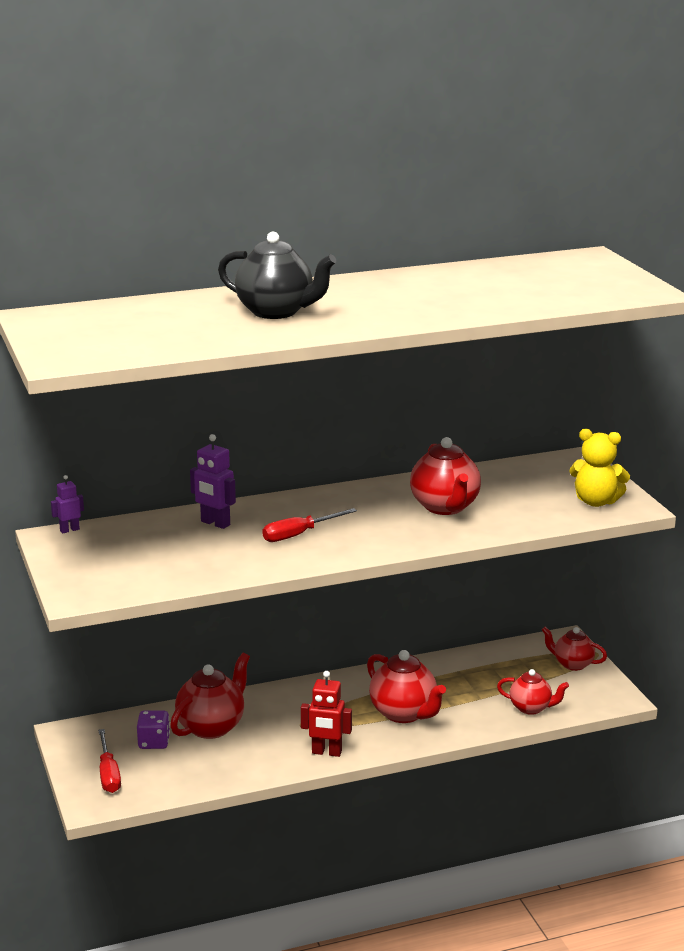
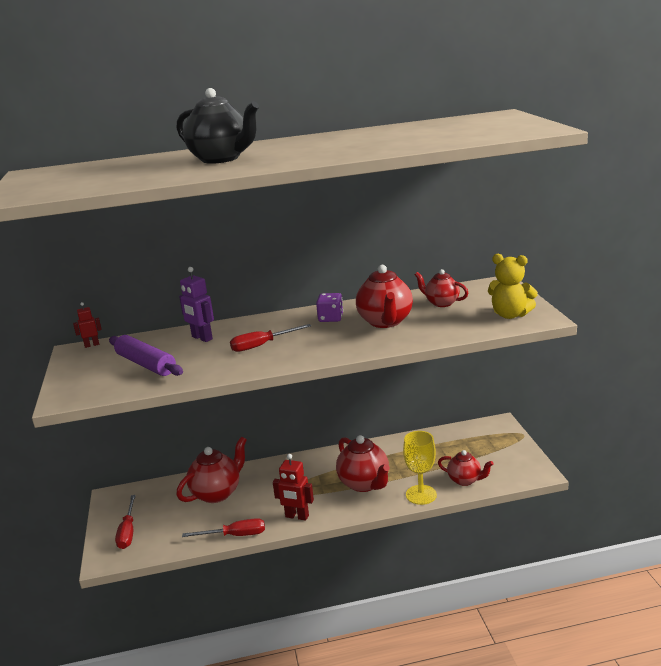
camera: 10 degrees right, 0 degrees up
(69, 530) = (92, 345): purple robot -> red robot
(154, 742) = (170, 505): purple dice -> purple dice (330, 318)
(159, 556) = (146, 364): none -> purple rolling pin
(253, 775) = (235, 535): none -> red screwdriver
(479, 725) = (421, 495): none -> yellow goblet
(572, 664) = (502, 443): red teapot -> red teapot (441, 303)

